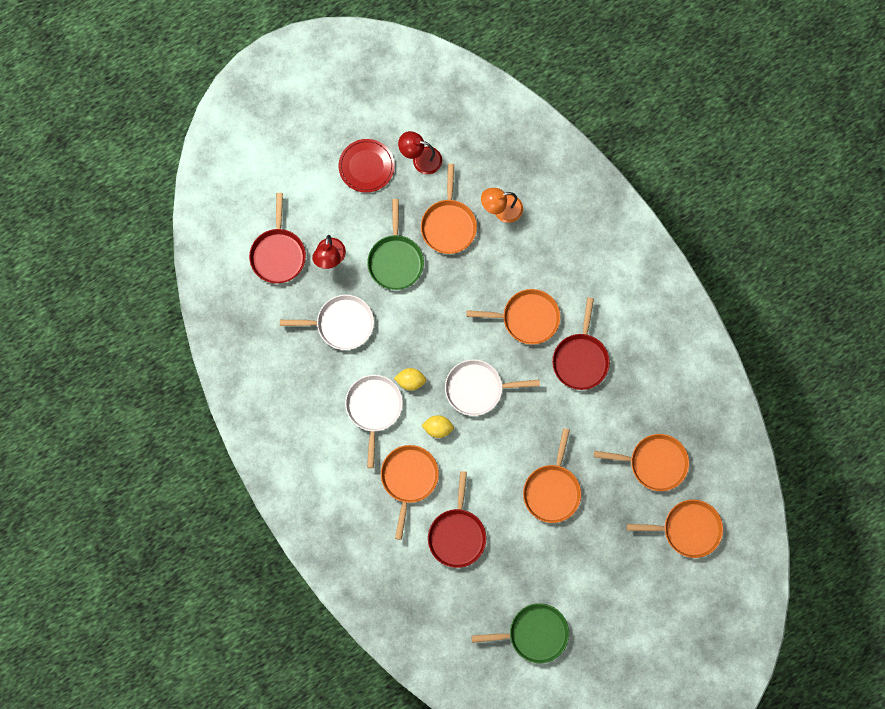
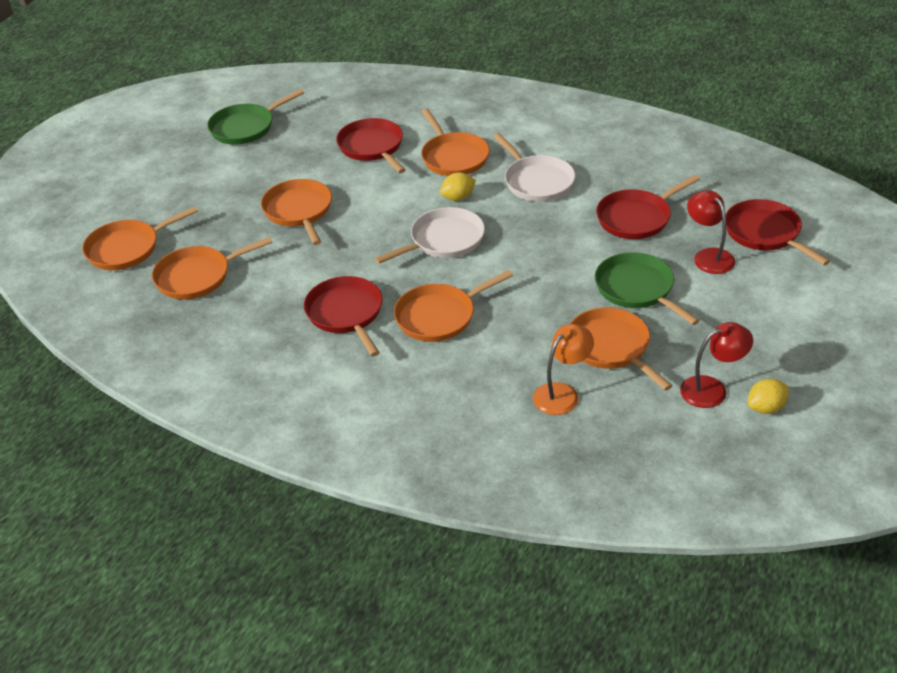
camera: 150 degrees right, 35 degrees down
(341, 324) = (637, 218): white pan -> red pan
(366, 166) = (766, 348): red plate -> none
(410, 381) = (520, 214): yellow lemon -> yellow lemon (766, 408)

